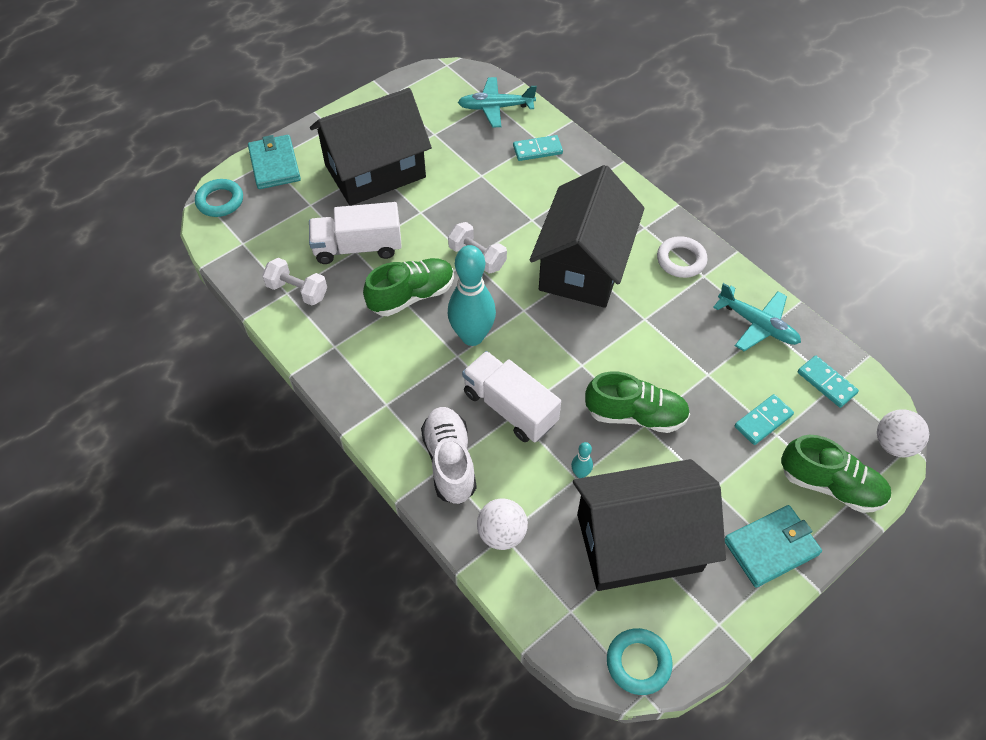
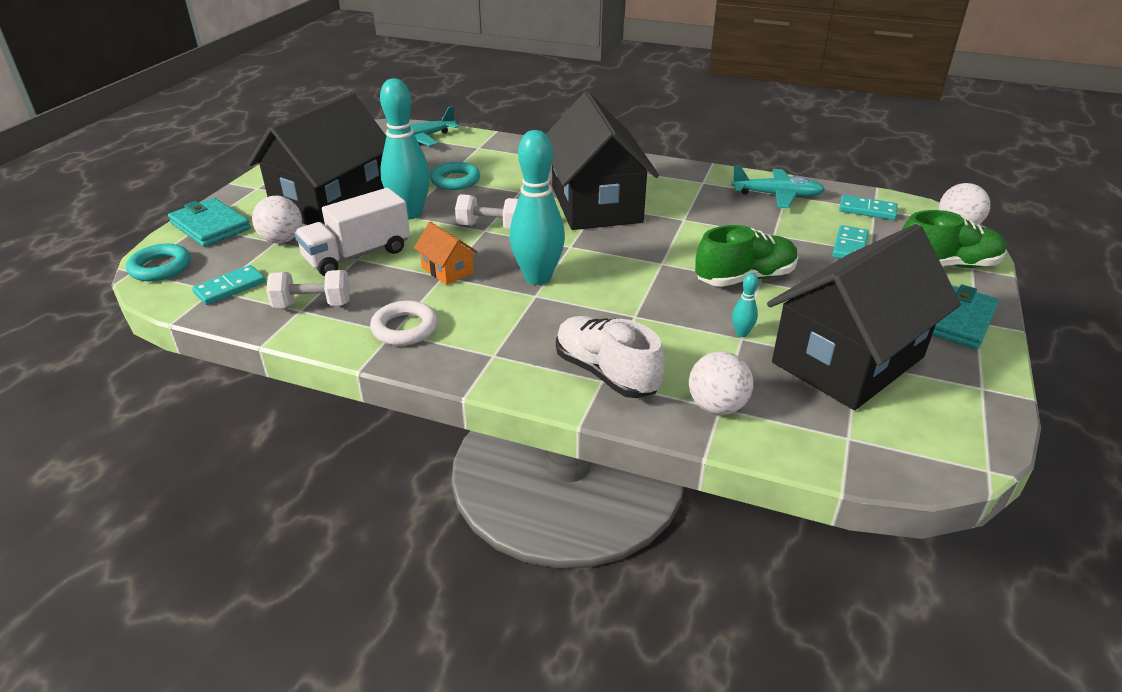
camera: 30 degrees left, 20 degrees down
(315, 205) = (282, 240): none -> white ball
(411, 296) = (447, 270): green shoe -> orange house
(426, 212) = (410, 213): none -> turquoise bowling pin
(510, 408) = (626, 313): white truck -> none
(537, 150) = (483, 152): turquoise domino -> turquoise domino (230, 287)
(638, 663) = (954, 448): turquoise ring -> turquoise ring (455, 180)
(681, 260) = (675, 179): white ring -> white ring (405, 328)

